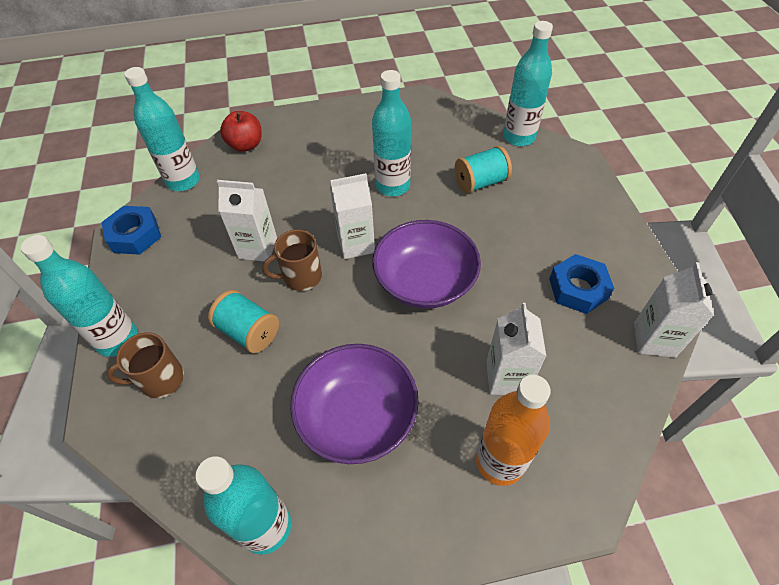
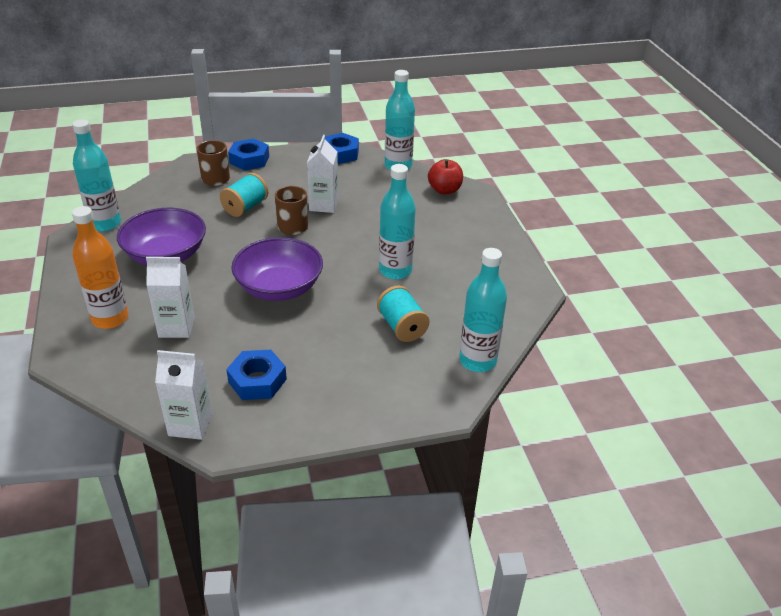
camera: 85 degrees right, 15 degrees down
(118, 339) = (249, 160): turquoise bottle -> blue nut
(356, 244) = (324, 251): white carton -> none

